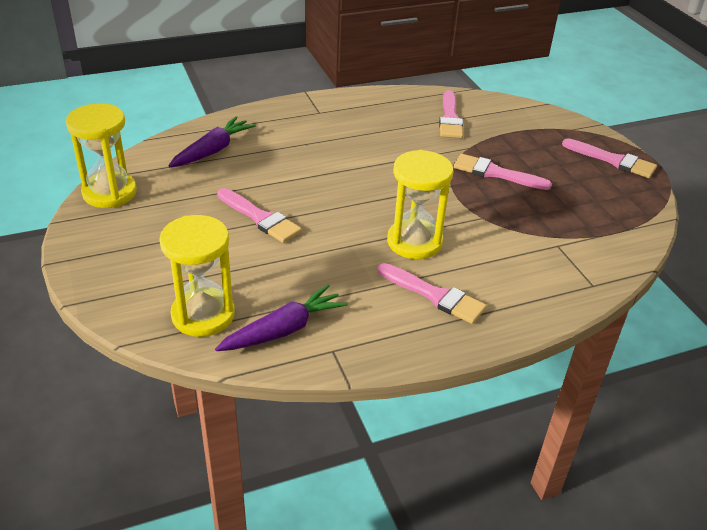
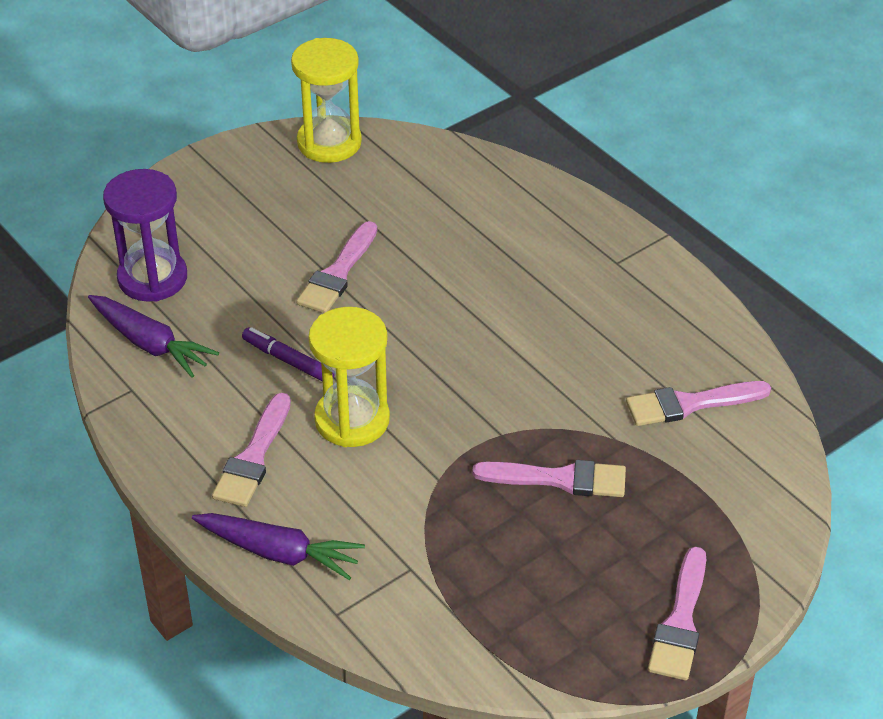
camera: 75 degrees right, 5 degrees up
(203, 315) = (152, 278): yellow hourglass -> purple hourglass
(213, 150) = (460, 193): purple carrot -> purple carrot (279, 552)
(341, 259) = (288, 361): none -> purple marker
(495, 173) = (559, 479): pink brush -> pink brush turned 90 degrees clockwise

